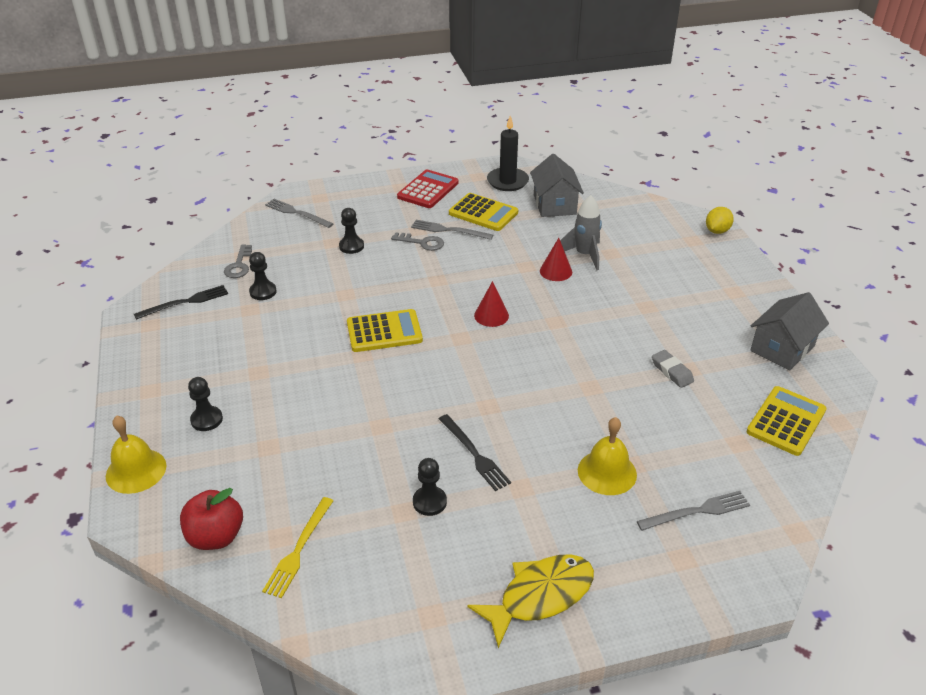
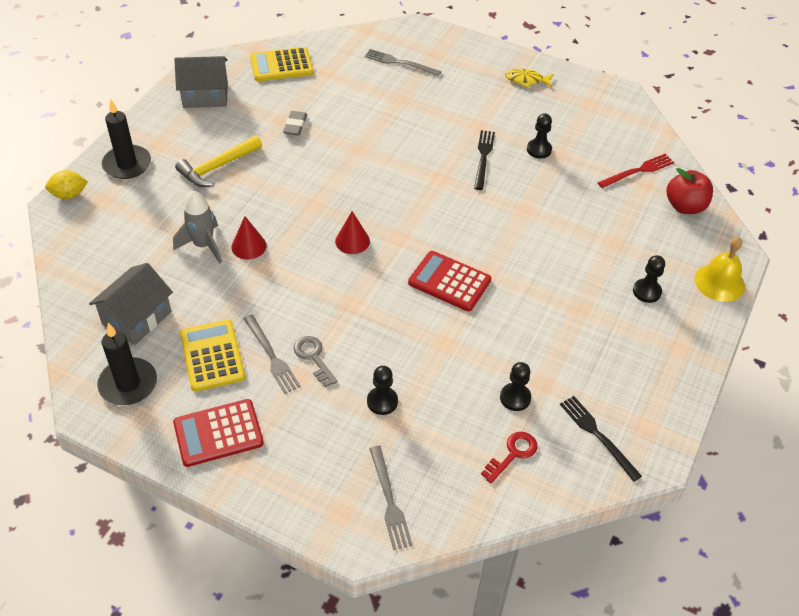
camera: 140 degrees left, 10 degrees up
(185, 302) = (597, 435): black fork -> black fork turned 45 degrees clockwise
(239, 265) = (513, 454): grey key -> red key
(298, 549) = (638, 171): yellow fork -> red fork
(384, 331) = (449, 282): yellow calculator -> red calculator
(540, 596) = (526, 80): yellow fish -> yellow fish, size x0.59
(607, 472) = (419, 104): yellow bell -> none
(666, 303) = (217, 167): none -> yellow hammer
(724, 267) = (127, 164): none -> black candle

